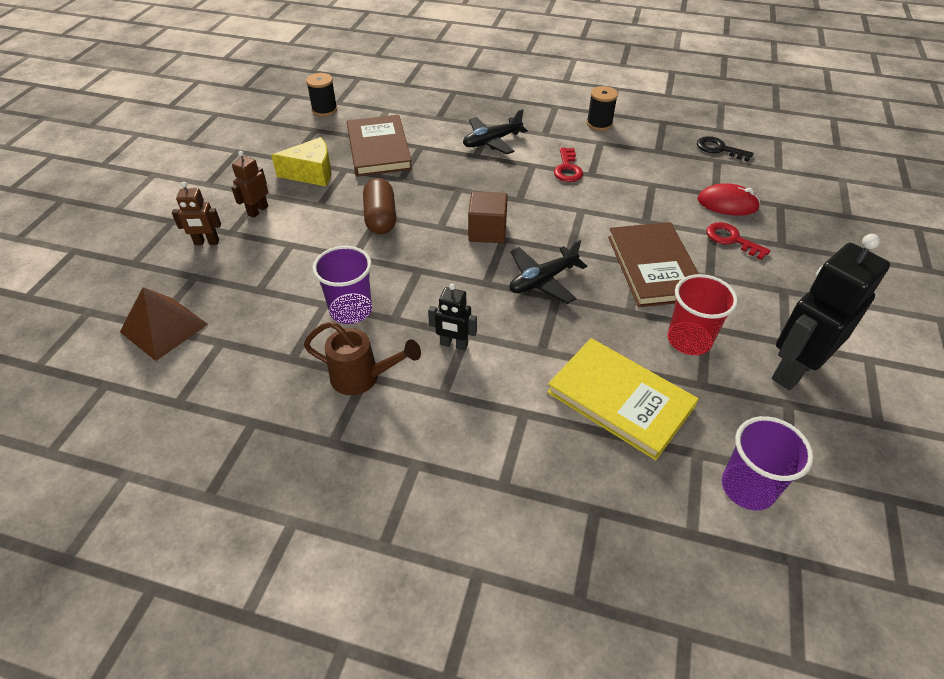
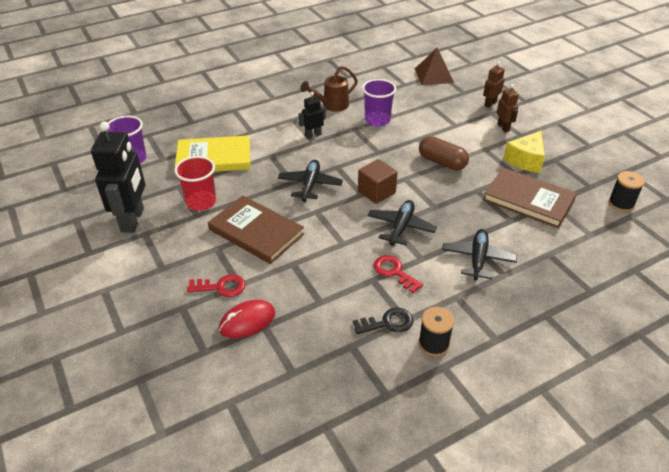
camera: 135 degrees right, 5 degrees down
(514, 192) = (401, 227): none -> black plane
(719, 149) = (302, 390): black key -> black key (388, 323)

